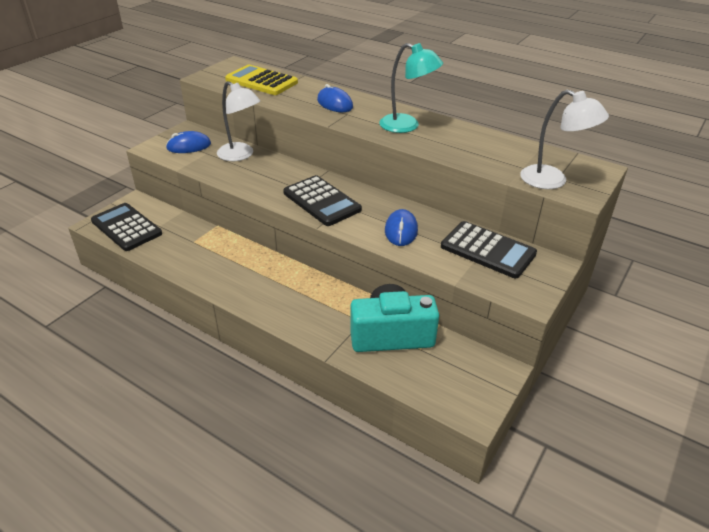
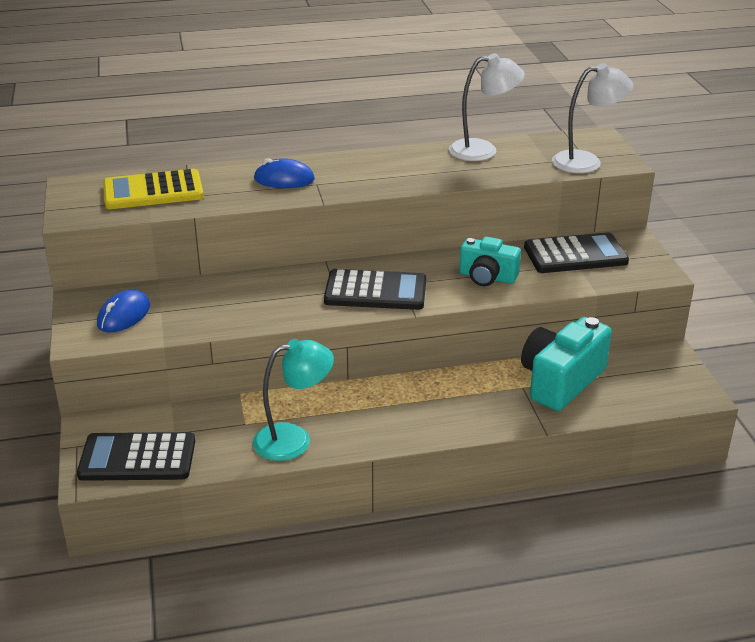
camera: 45 degrees left, 5 degrees down
(241, 155) = (205, 293): white lamp -> white lamp (483, 150)
(401, 230) = (487, 277): blue mouse -> turquoise camera
(407, 126) = (394, 169): turquoise lamp -> turquoise lamp (294, 439)

